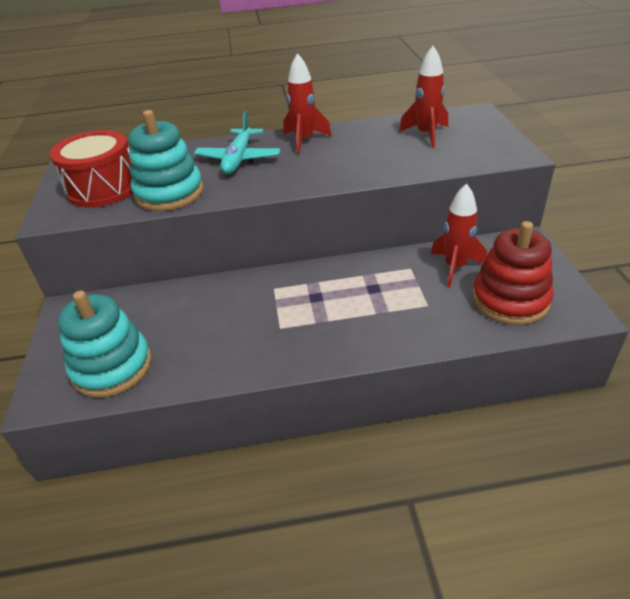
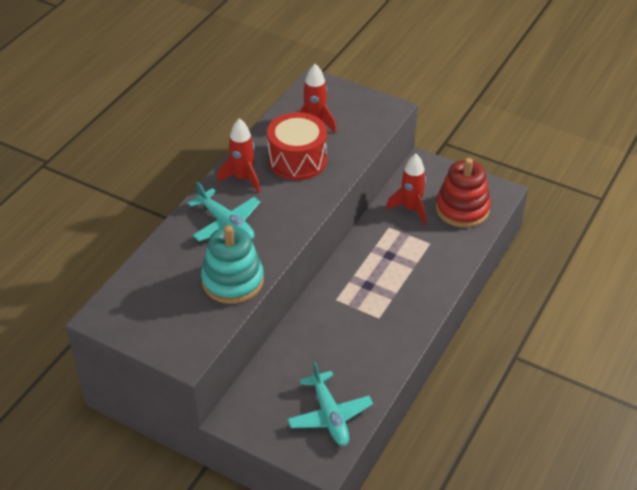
camera: 55 degrees left, 5 degrees up
(103, 188) = (176, 312): red drum -> red drum (297, 160)
(112, 367) = (330, 416): turquoise stacking toy -> turquoise plane

